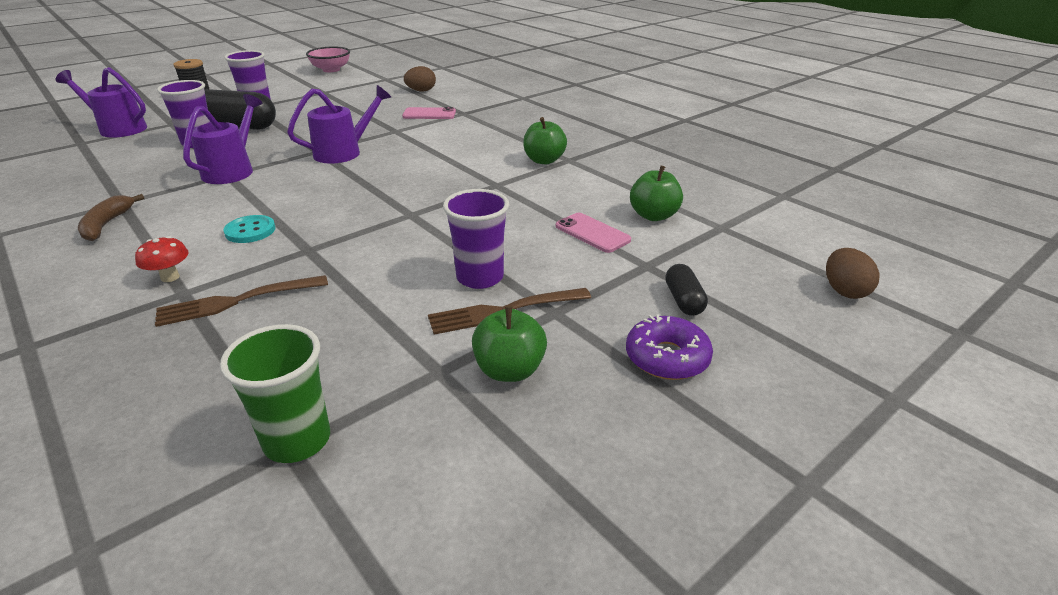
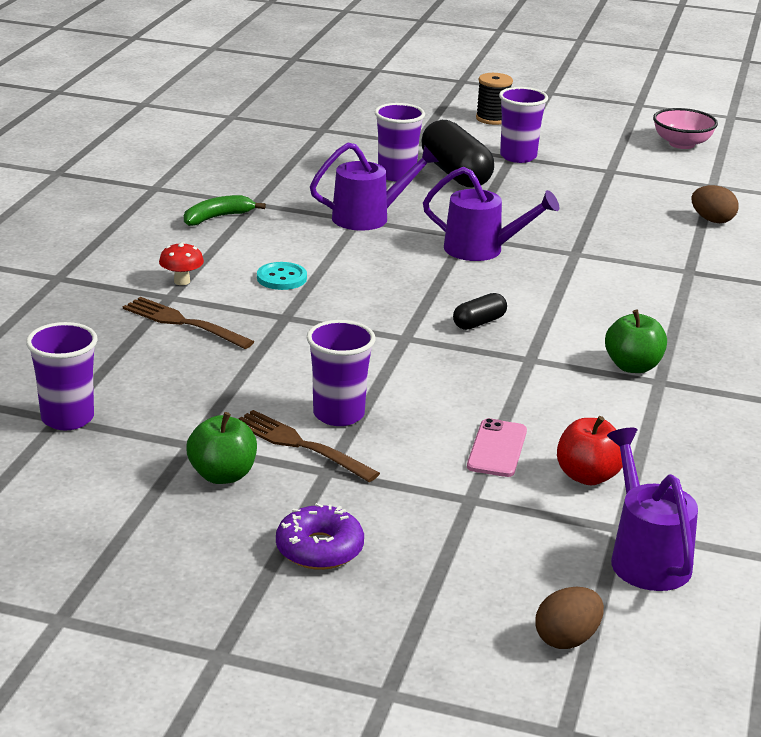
camera: 55 degrees right, 5 degrees down
(107, 224) = (217, 217): brown banana -> green banana
(117, 129) = (369, 127): purple watering can -> purple watering can (645, 556)
(297, 440) = (67, 418): green cup -> purple cup
(429, 114) = (651, 253): pink phone -> none
(653, 216) = (587, 476): green apple -> red apple
(683, 300) = (426, 537): black capsule -> black capsule (479, 322)

